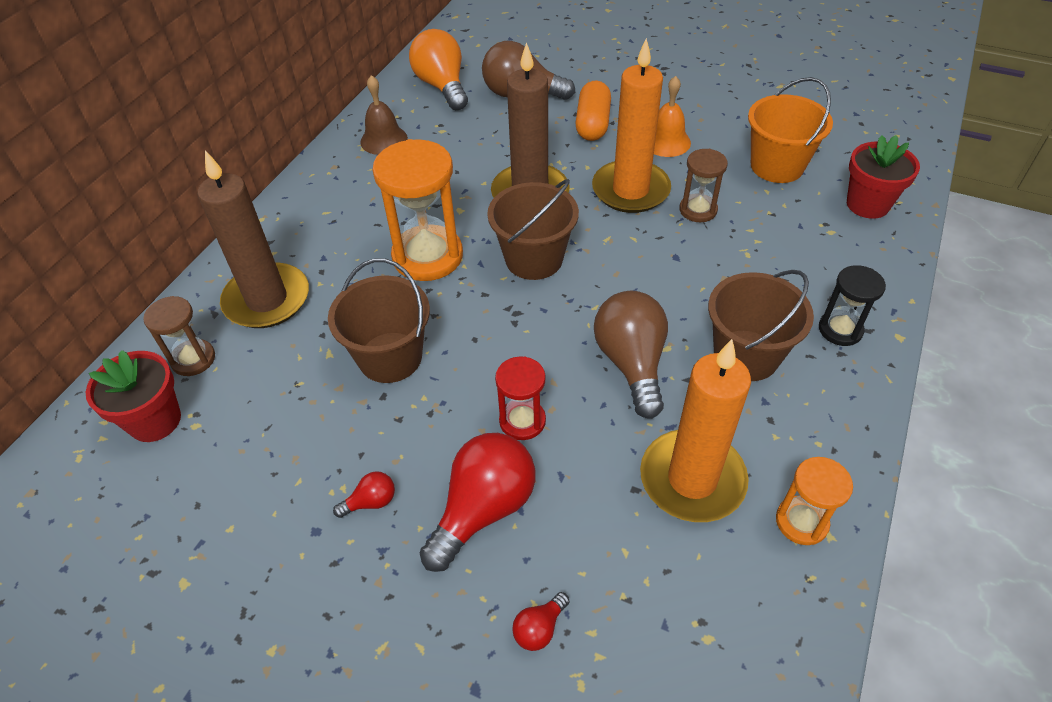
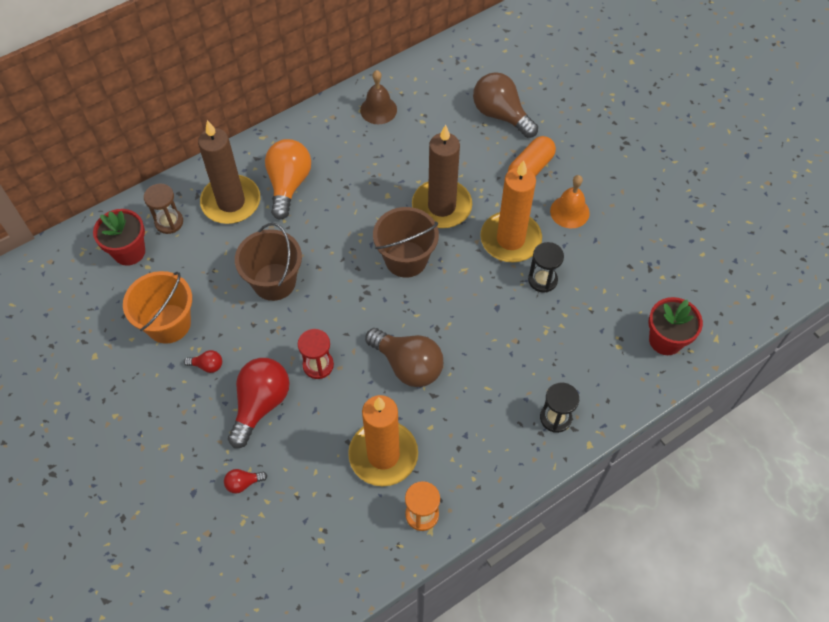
camera: 30 degrees right, 10 degrees up
(427, 256) = (343, 221): orange hourglass -> none
(442, 86) = (450, 80): orange light bulb -> orange light bulb (288, 184)
(483, 509) = (261, 404): red light bulb -> red light bulb turned 45 degrees counterclockwise
(632, 363) = (408, 365): brown light bulb -> brown light bulb turned 105 degrees clockwise
(698, 210) = (542, 280): brown hourglass -> black hourglass
(746, 355) = (480, 400): brown bucket -> none
(777, 166) = (630, 274): orange bucket -> orange bucket (168, 323)

